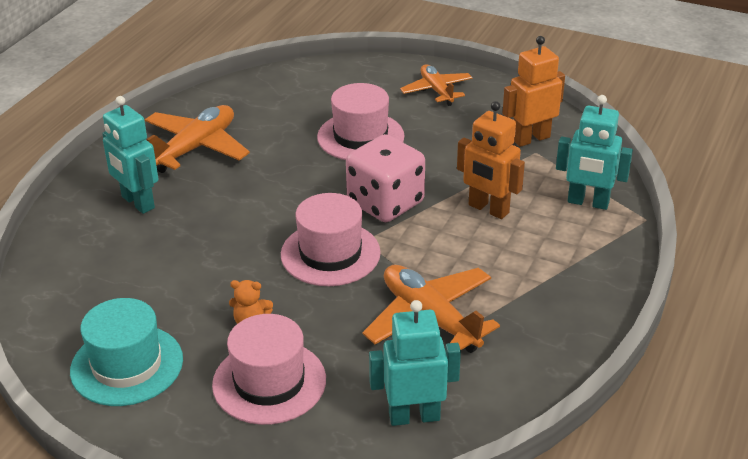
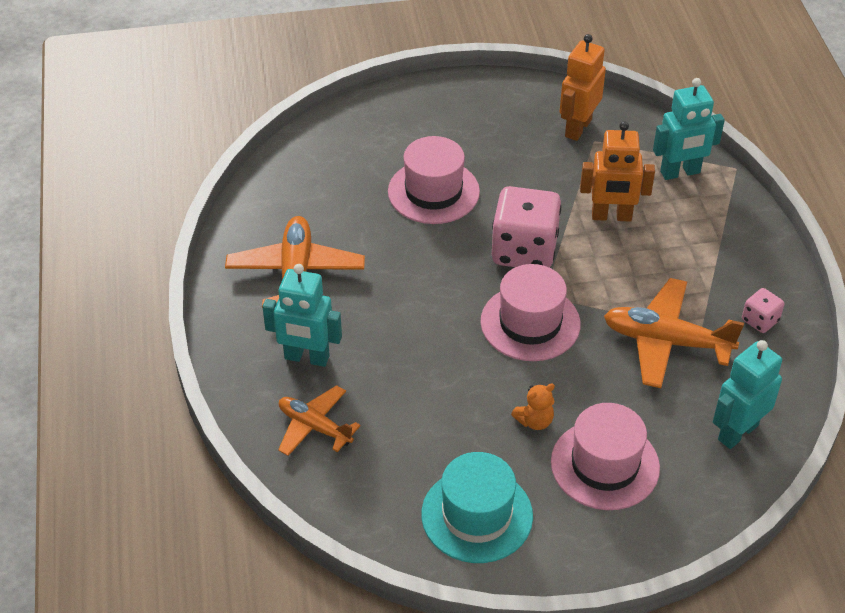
camera: 35 degrees left, 10 degrees up
(437, 91) = (450, 111): orange plane -> orange plane (315, 427)
(536, 341) = (760, 320): none -> pink dice

